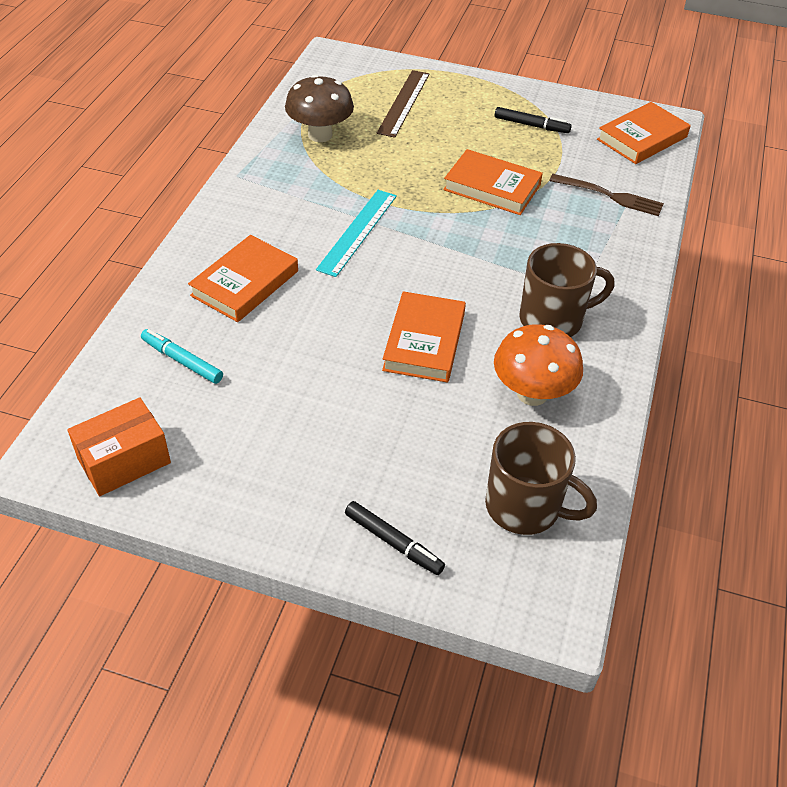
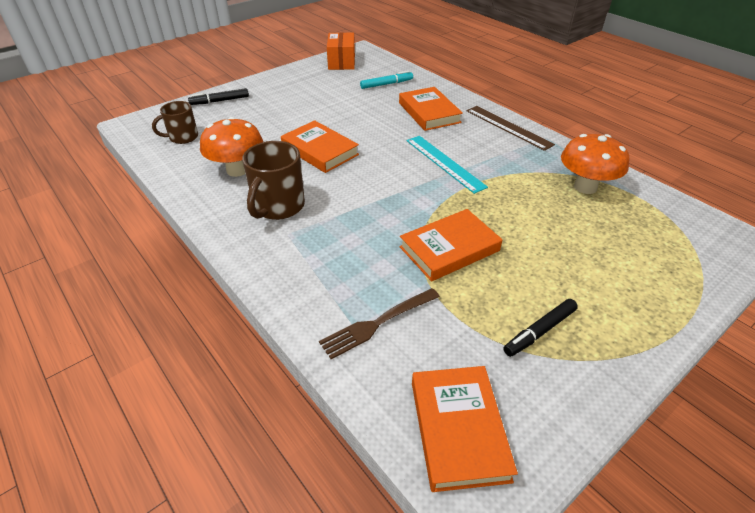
camera: 125 degrees right, 5 degrees down
(320, 135) = (585, 187): brown mushroom -> orange mushroom
(403, 103) = (625, 253): brown ruler -> brown ruler (508, 127)
(525, 507) = (183, 137): brown mug -> brown mug, size x0.65

